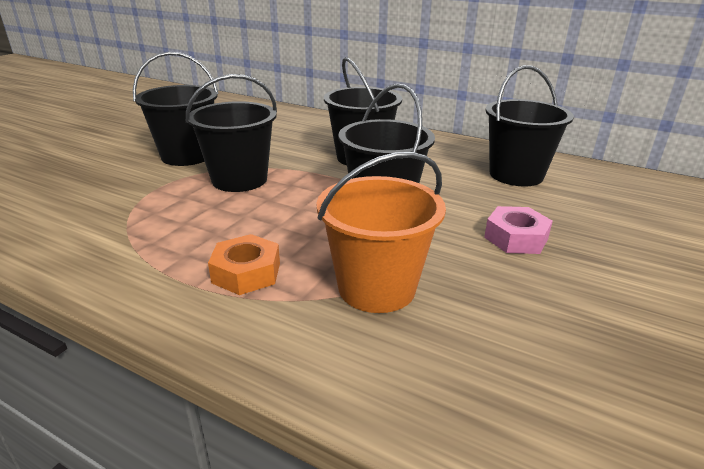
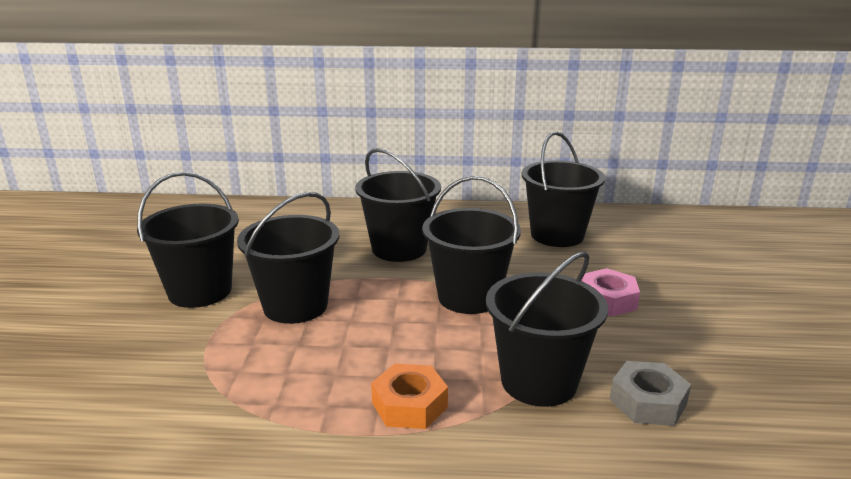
camera: 25 degrees left, 5 degrees down
(376, 288) = (539, 381): orange bucket -> black bucket
(469, 339) = (647, 402): none -> grey nut

